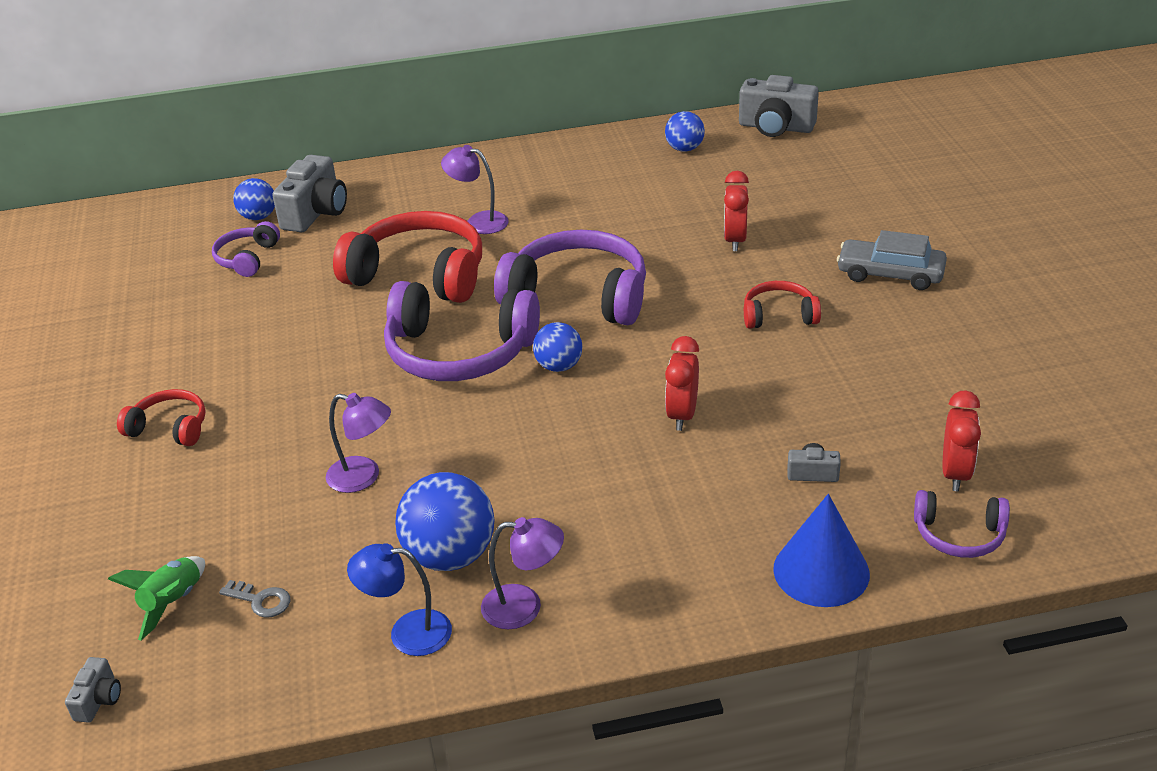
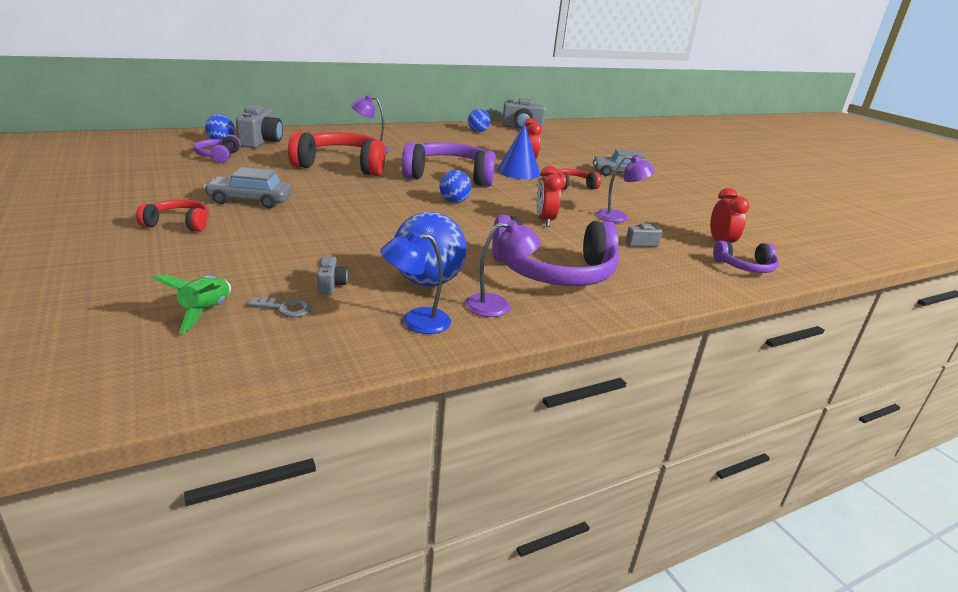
camera: 20 degrees left, 10 degrees down
(99, 700) = (146, 375): grey camera -> grey camera (331, 285)
(268, 372) = (250, 200): none -> grey car
(363, 477) = (343, 246): purple lamp -> purple lamp (619, 217)
(459, 352) = (385, 195): purple headphones -> purple headphones (554, 271)
(821, 571) = (680, 283): blue cone -> blue cone (518, 172)

